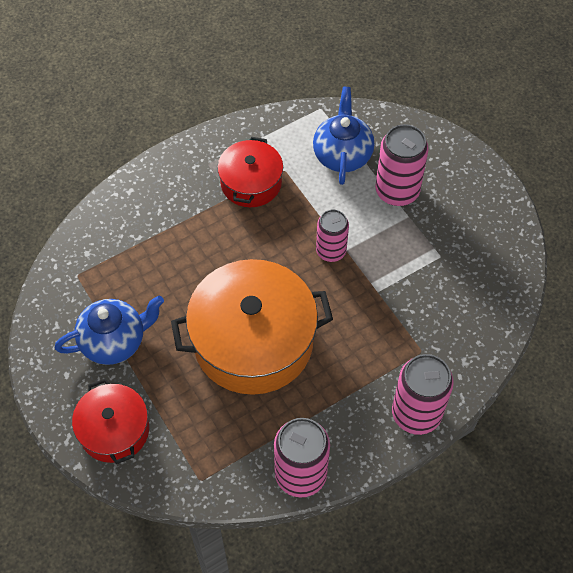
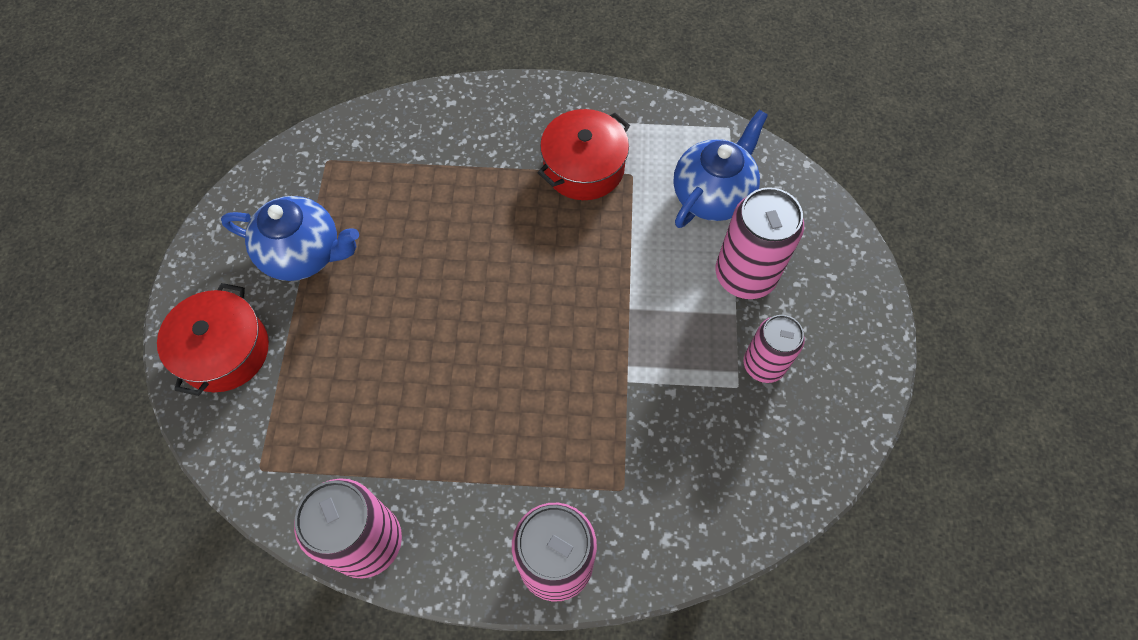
camera: 35 degrees right, 5 degrees up
(253, 341) = (442, 348): orange pot -> none
(331, 251) = (611, 299): pink can -> pink can (763, 364)

